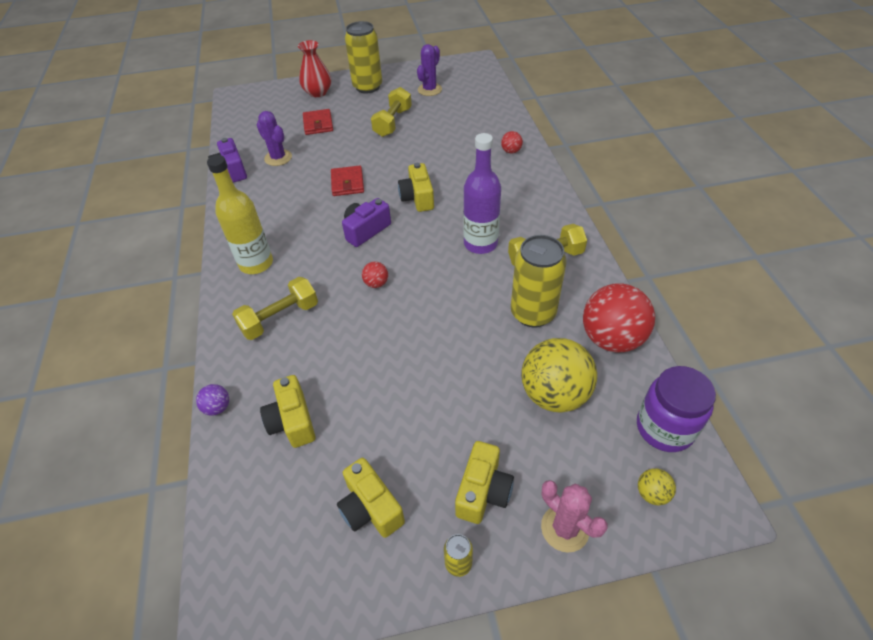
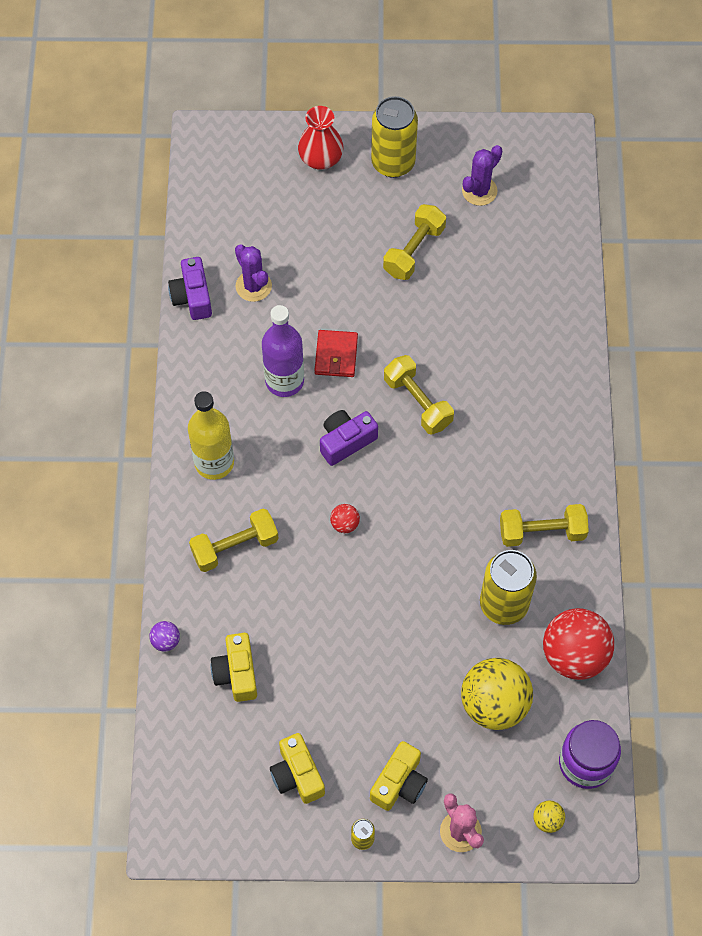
camera: 10 degrees right, 15 degrees up
(318, 124) = (313, 230): red wallet -> none
(417, 198) = (417, 402): yellow camera -> yellow dumbbell
(480, 244) = (474, 494): purple bottle -> purple bottle (284, 381)
(511, 151) = (555, 346): red ball -> none

